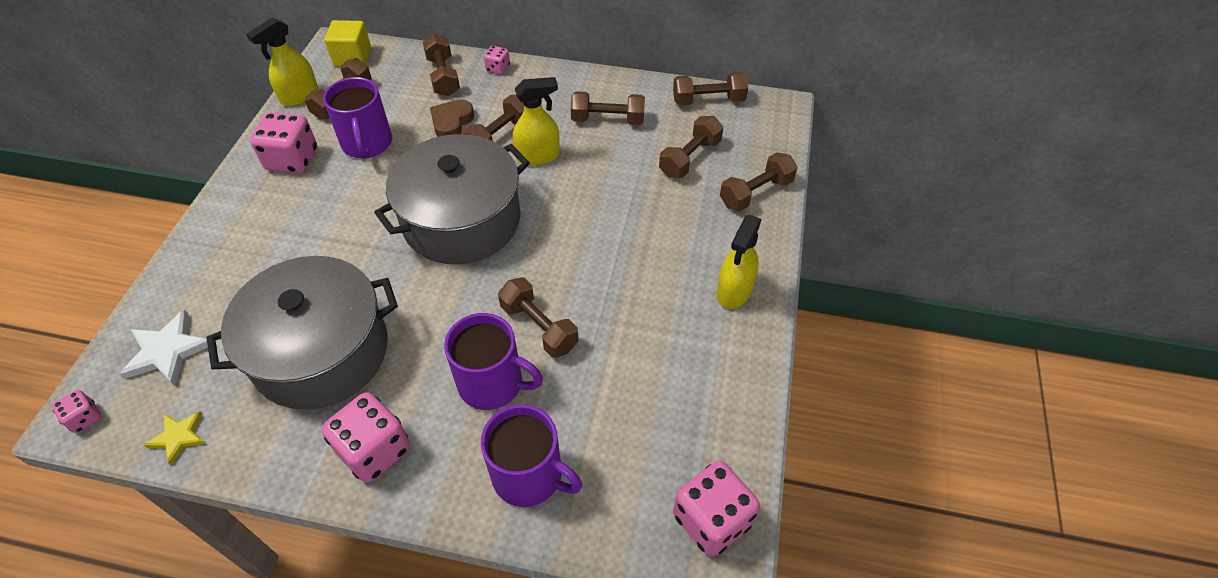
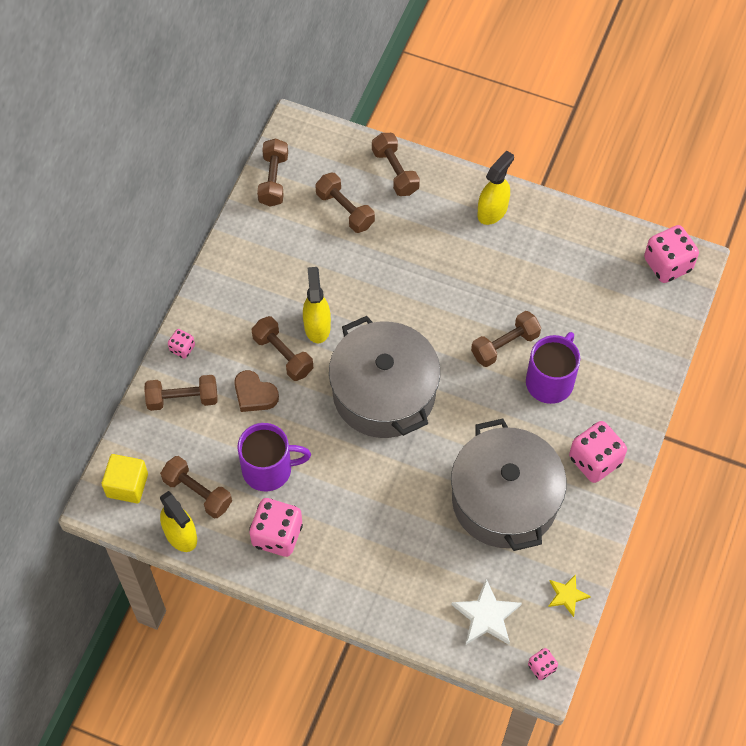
camera: 80 degrees left, 10 degrees up
(529, 476) = (626, 364): purple mug -> none
(607, 120) = (281, 264): brown dumbbell -> none
(734, 291) = (492, 211): yellow spray bottle -> yellow spray bottle turned 90 degrees counterclockwise

